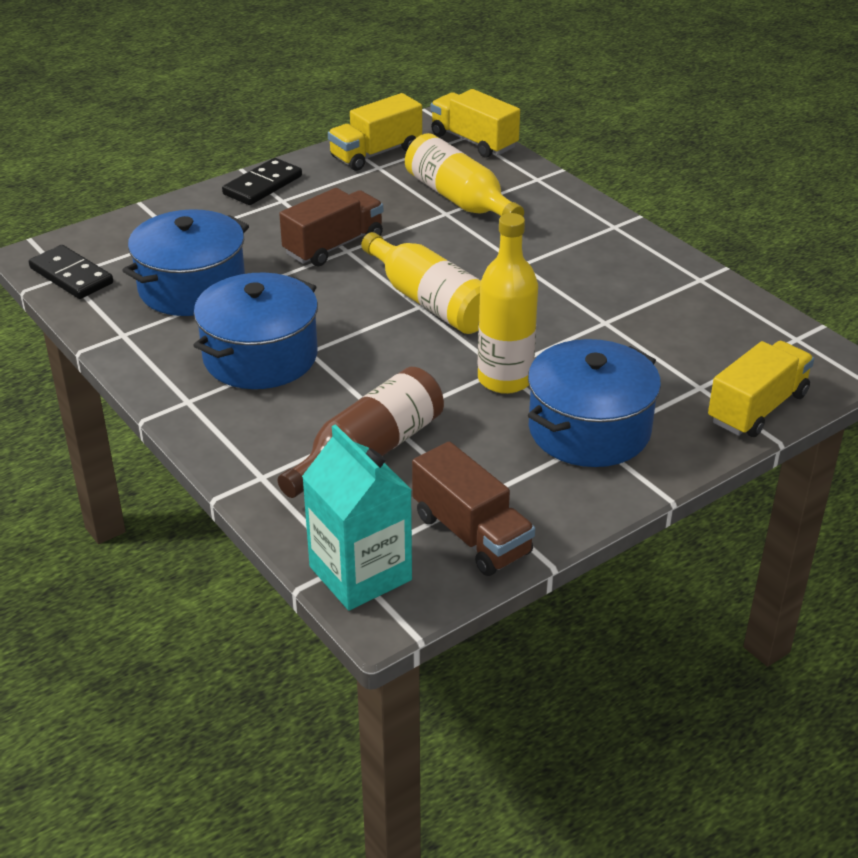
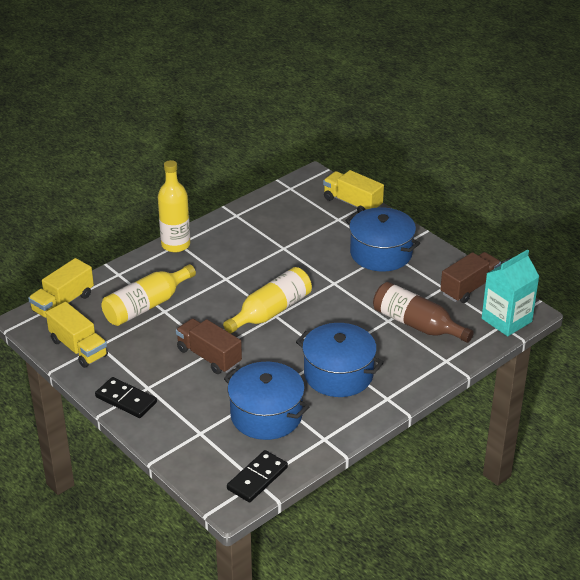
camera: 95 degrees left, 0 degrees up
(505, 379) = (343, 281): yellow bottle -> yellow bottle (175, 245)

